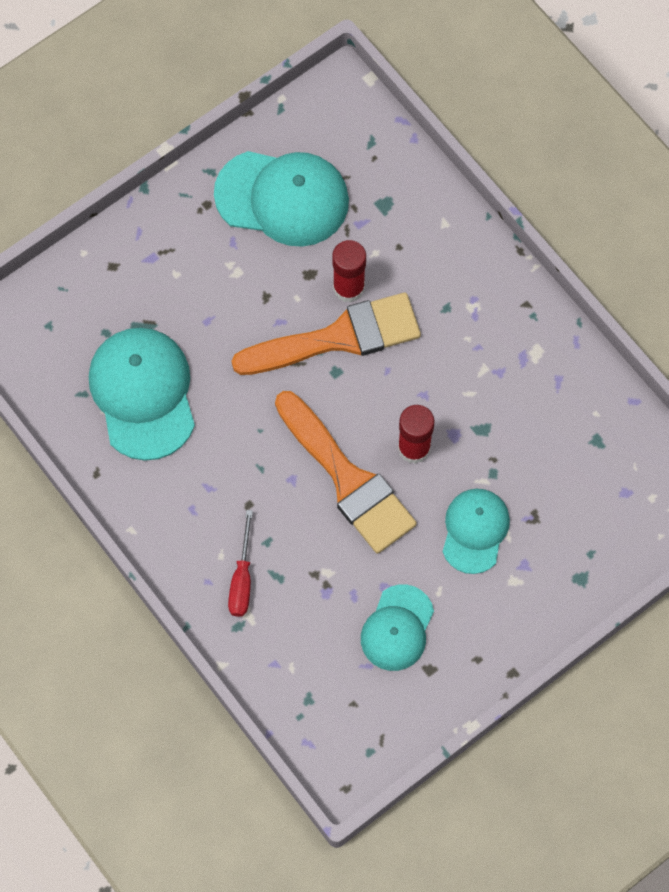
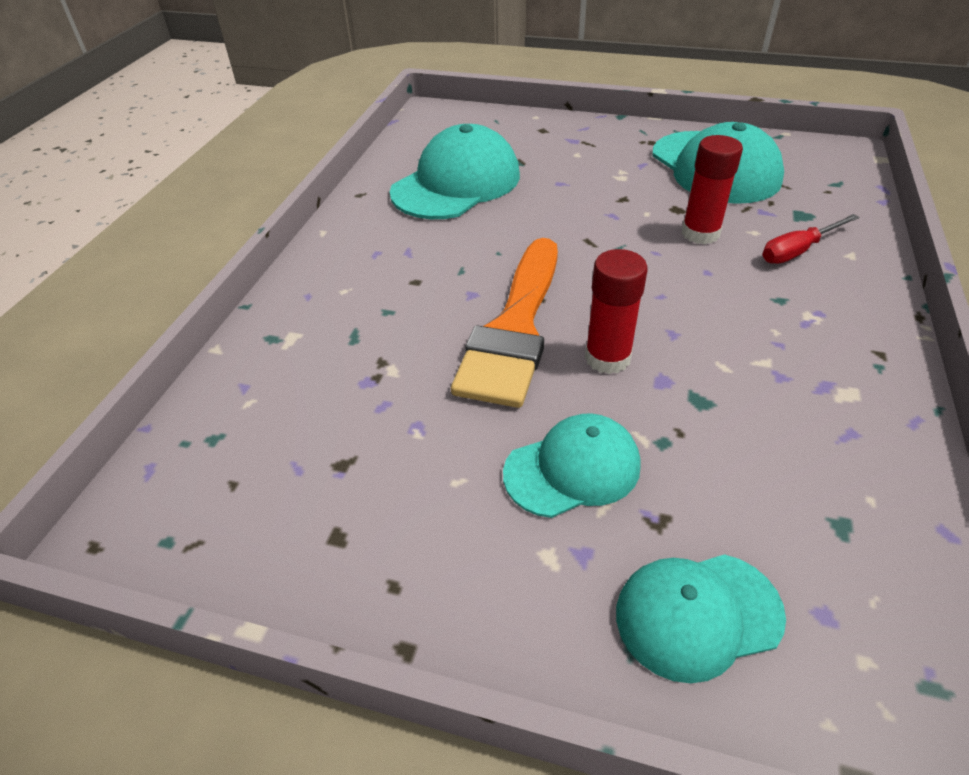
camera: 55 degrees right, 25 degrees down
(242, 579) = (329, 314): red screwdriver -> red screwdriver (798, 251)
(338, 337) = (647, 251): orange brush -> none
(397, 628) = (371, 468): turquoise cap -> turquoise cap (697, 614)

